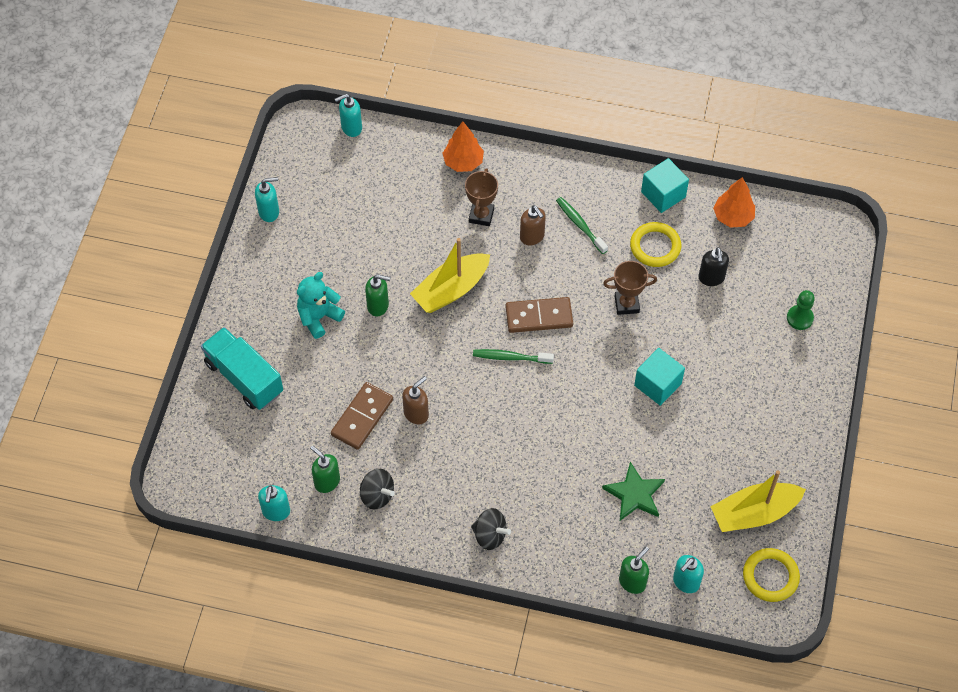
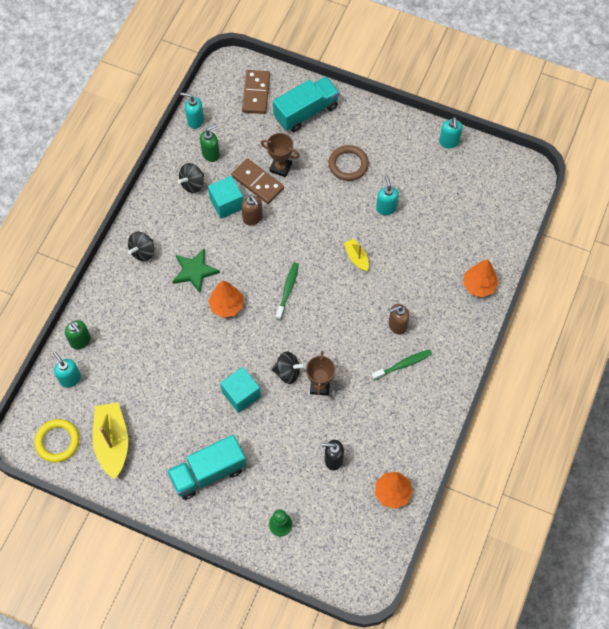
camera: 100 degrees right, 5 degrees up
(319, 317) = (348, 164): turquoise teddy bear -> brown ring
(351, 128) = (523, 208): turquoise soap dispenser -> turquoise soap dispenser (386, 208)
(378, 306) = (351, 205): green soap dispenser -> none
(451, 290) = (356, 257): yellow boat -> yellow boat, size x0.53
(481, 215) = (423, 290): brown trophy -> brown trophy (280, 168)
(539, 316) = (320, 317): brown domino -> brown domino (256, 93)
(546, 421) = (226, 305): none -> orange tree
(617, 340) = (288, 372): none -> black spinning top
(634, 494) = (150, 357): green star -> green star (194, 271)
(655, 246) = (372, 420): yellow ring -> none
(663, 194) = (424, 438): turquoise cube -> turquoise cube (226, 203)
(761, 401) = (208, 472): none -> turquoise truck

